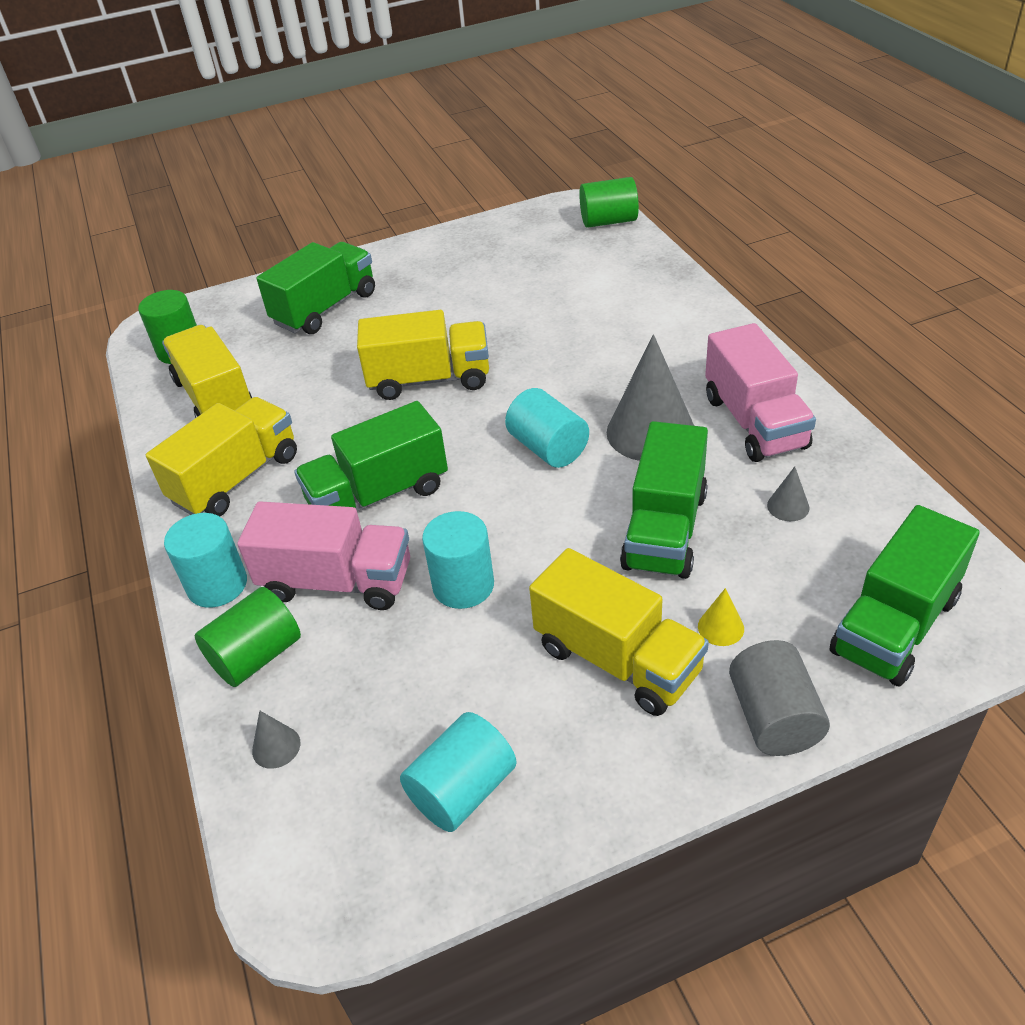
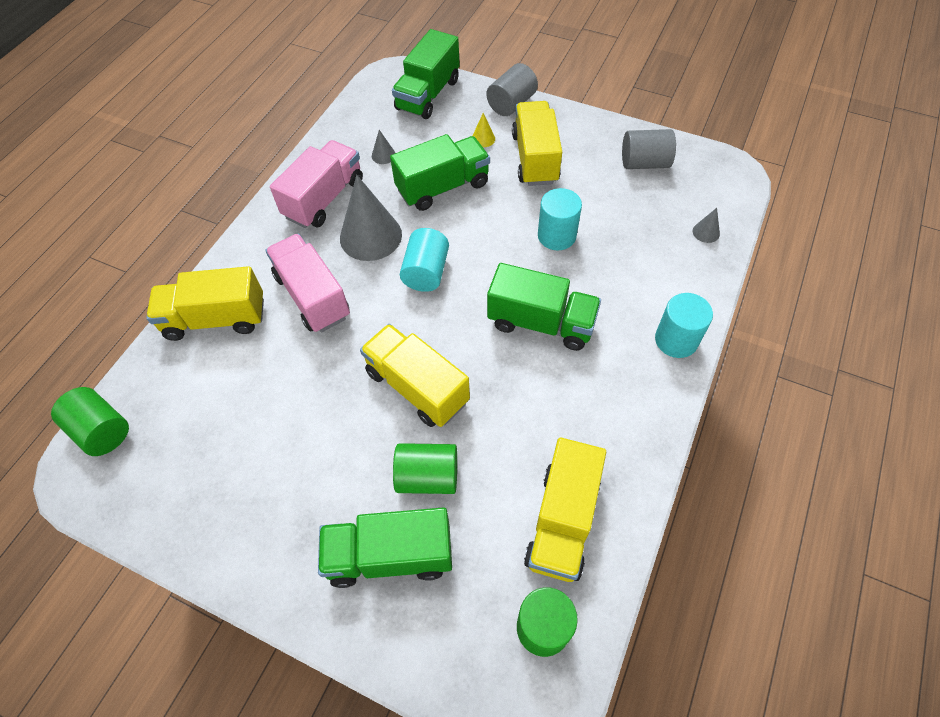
camera: 135 degrees left, 15 degrees up
(236, 479) = (609, 414): yellow truck -> yellow truck (216, 319)
(256, 656) = (684, 280): green cylinder -> green cylinder (428, 476)
(337, 582) = (612, 288): pink truck -> pink truck (313, 296)
(463, 790) = (644, 163): turquoise cylinder -> grey cylinder
(895, 625) = (428, 95): green truck -> green truck turned 120 degrees clockwise

